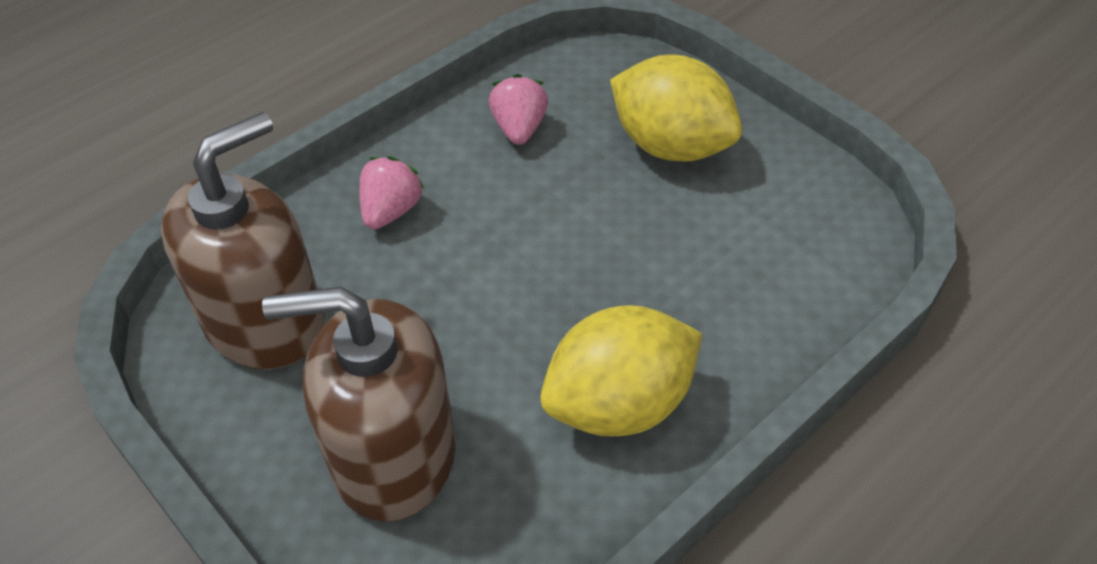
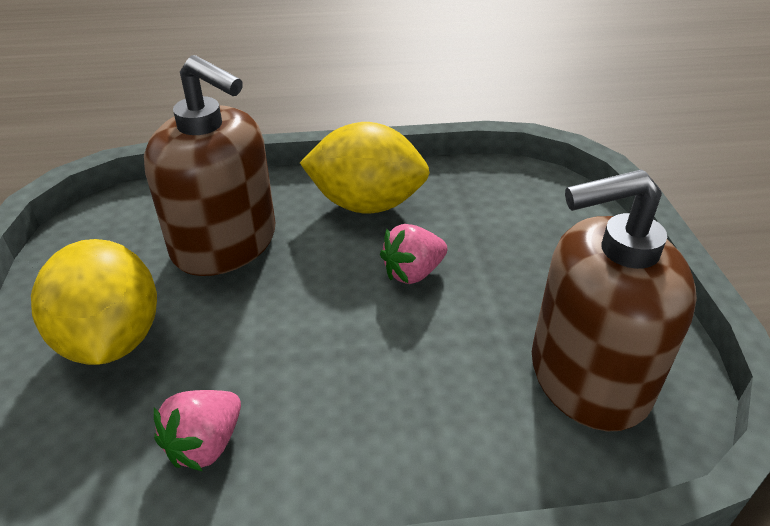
camera: 145 degrees left, 10 degrees down
(391, 211) = (411, 422): pink strawberry -> pink strawberry (413, 273)
(393, 455) = (527, 242): brown soap dispenser -> brown soap dispenser (225, 243)

